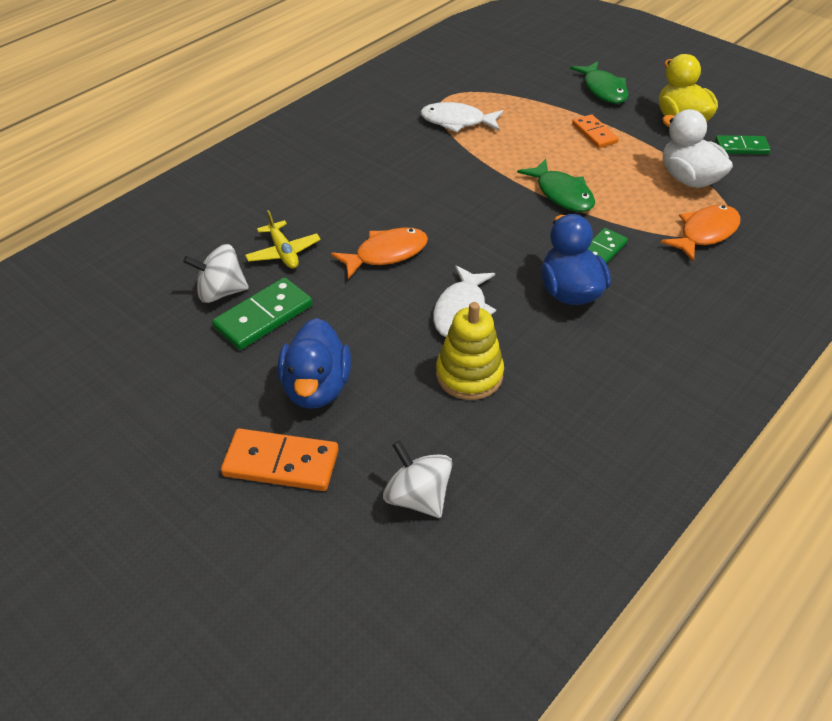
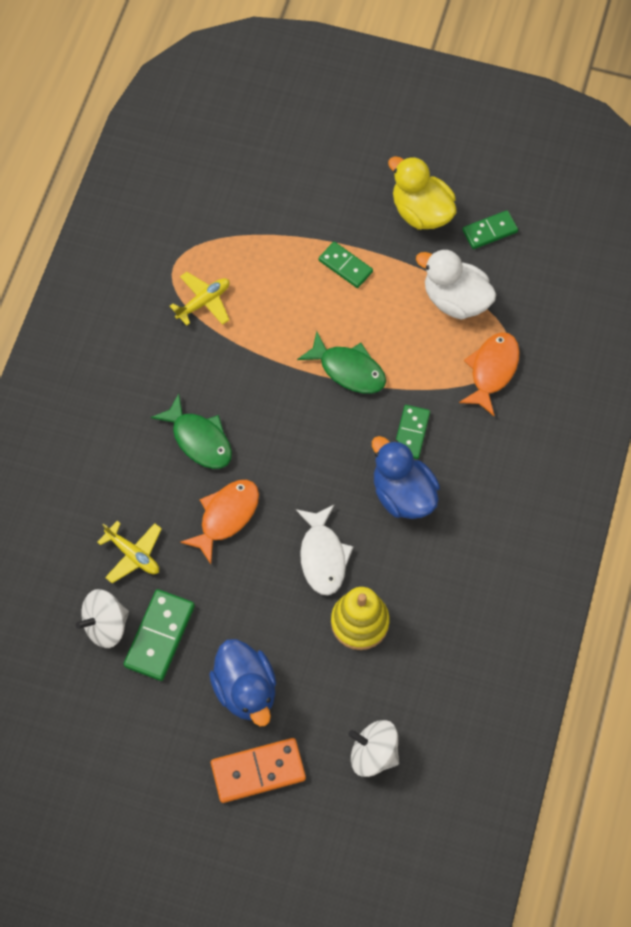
camera: 25 degrees left, 20 degrees up
(457, 122) = (204, 302): white fish -> yellow plane
(594, 133) = (345, 266): orange domino -> green domino
(603, 89) = (328, 189): green fish -> green fish (199, 439)

